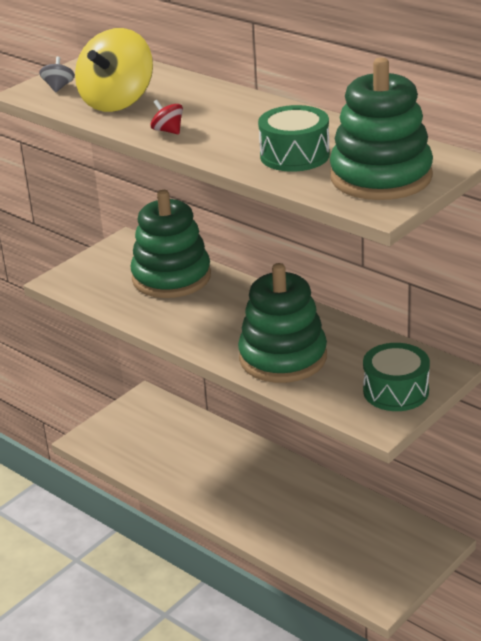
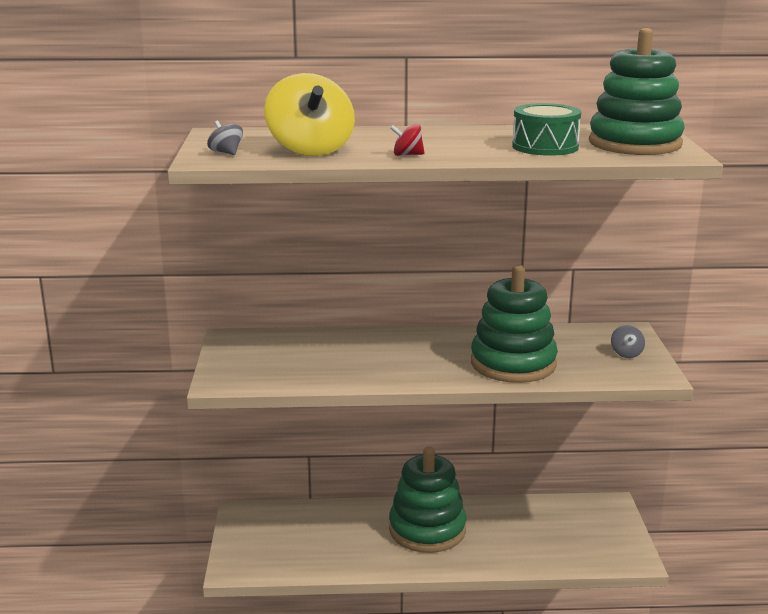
camera: 45 degrees left, 10 degrees down
(171, 277) = (321, 347): green stacking toy -> green stacking toy (427, 530)
(396, 391) = (626, 353): green drum -> grey spinning top

